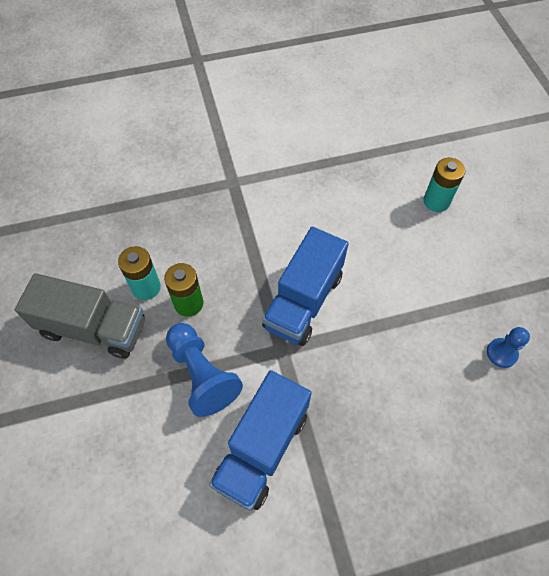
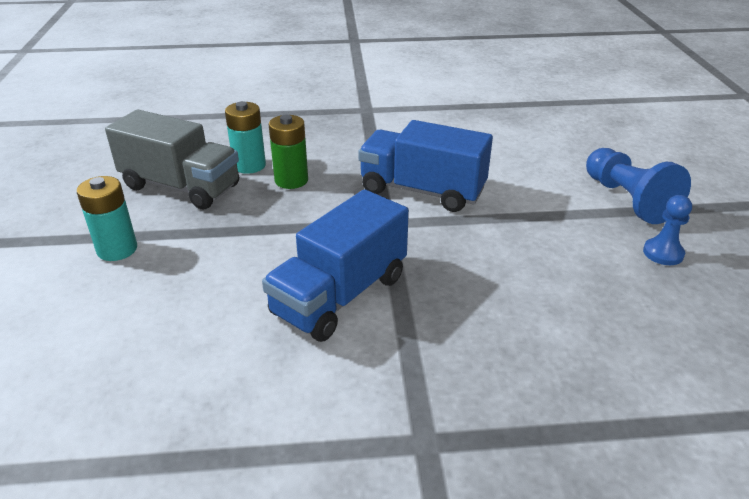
camera: 10 degrees right, 25 degrees down
(202, 374) = (287, 231): blue pawn -> blue pawn (627, 200)
(303, 301) = (422, 191): blue truck -> blue truck turned 75 degrees clockwise
(436, 201) = (590, 138): turquoise battery -> turquoise battery (117, 249)

